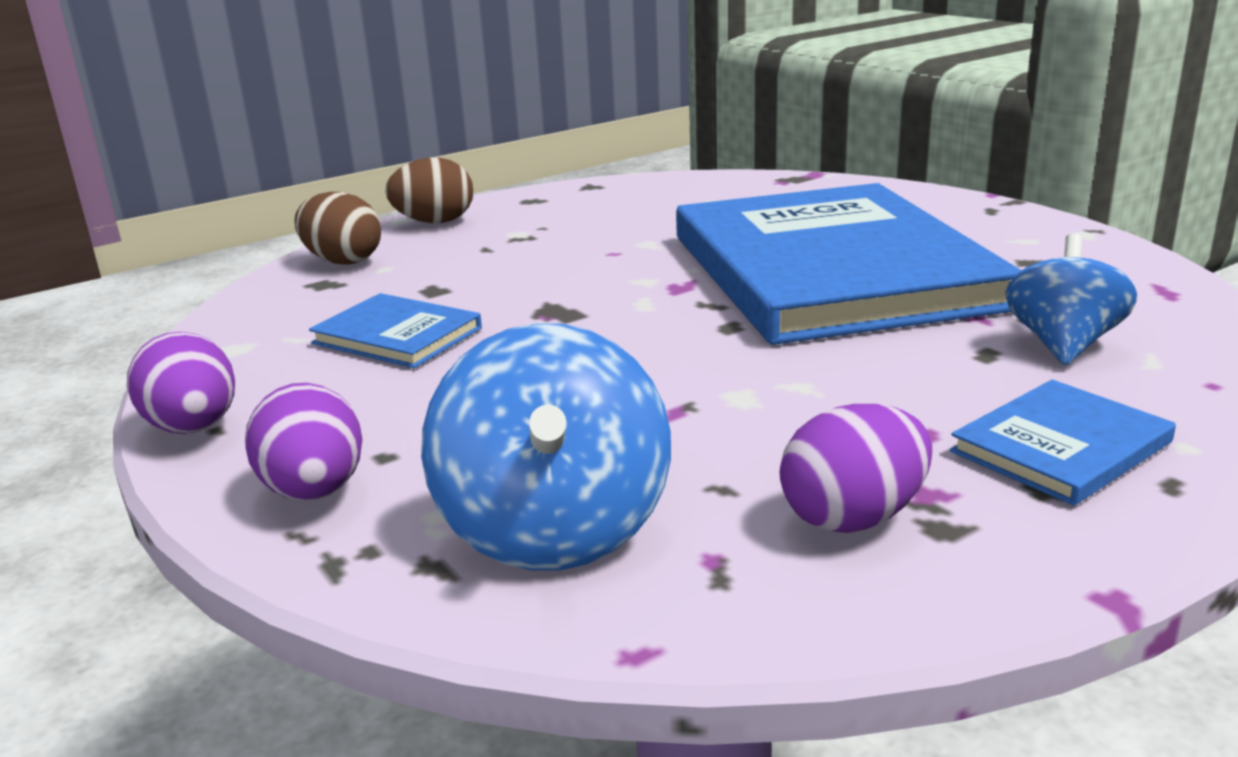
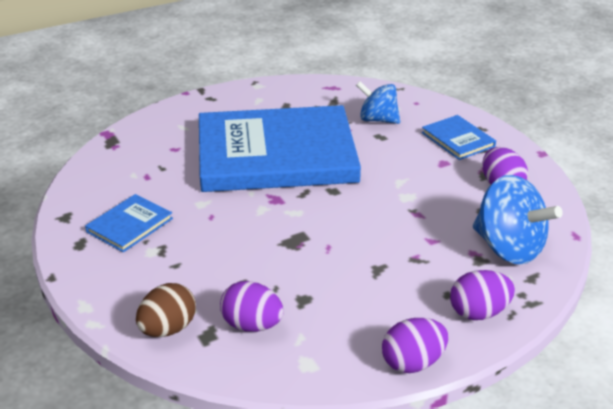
camera: 85 degrees left, 10 degrees up
(336, 304) = (252, 325): none -> purple egg
(397, 336) = (311, 296): blue book -> blue book (130, 225)
(434, 222) = (104, 288): brown egg -> none
(554, 530) = (509, 248): blue spinning top -> blue spinning top turned 45 degrees clockwise

